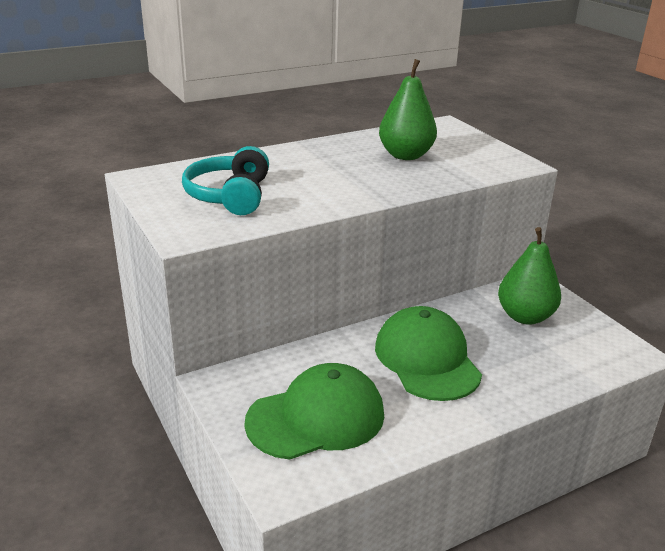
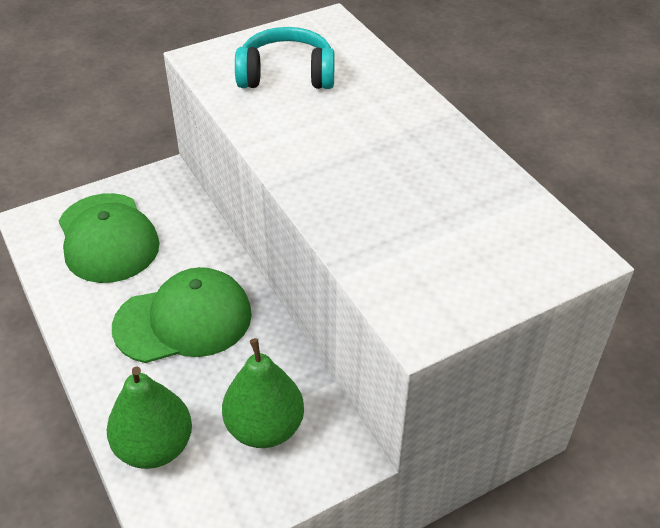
camera: 90 degrees right, 15 degrees up
(406, 155) = (427, 204): green pear -> green pear (154, 447)

